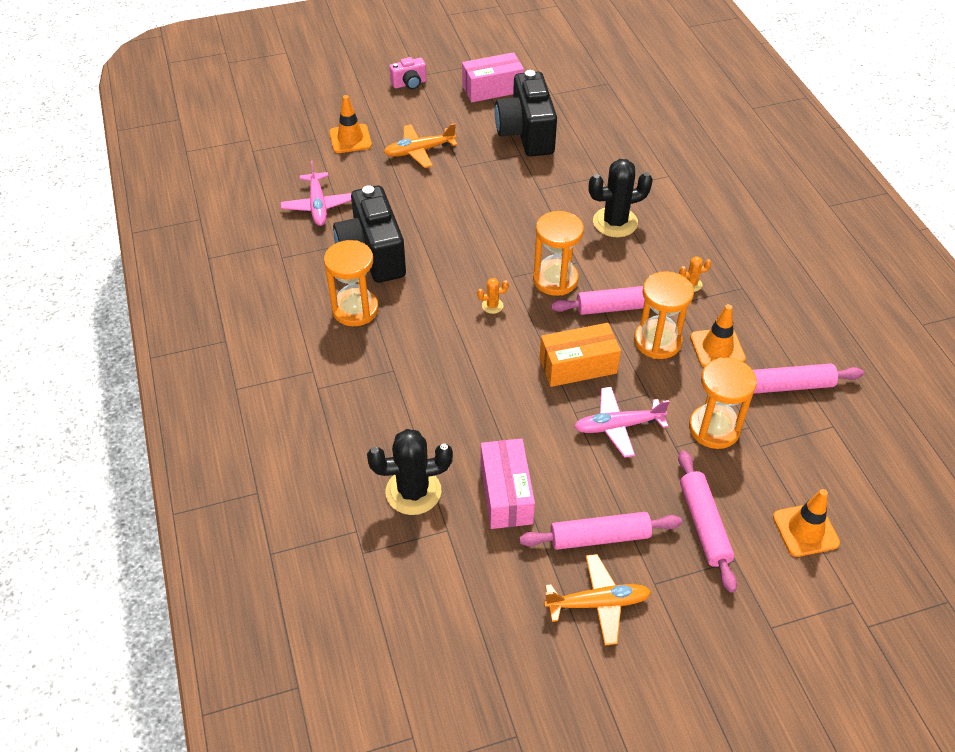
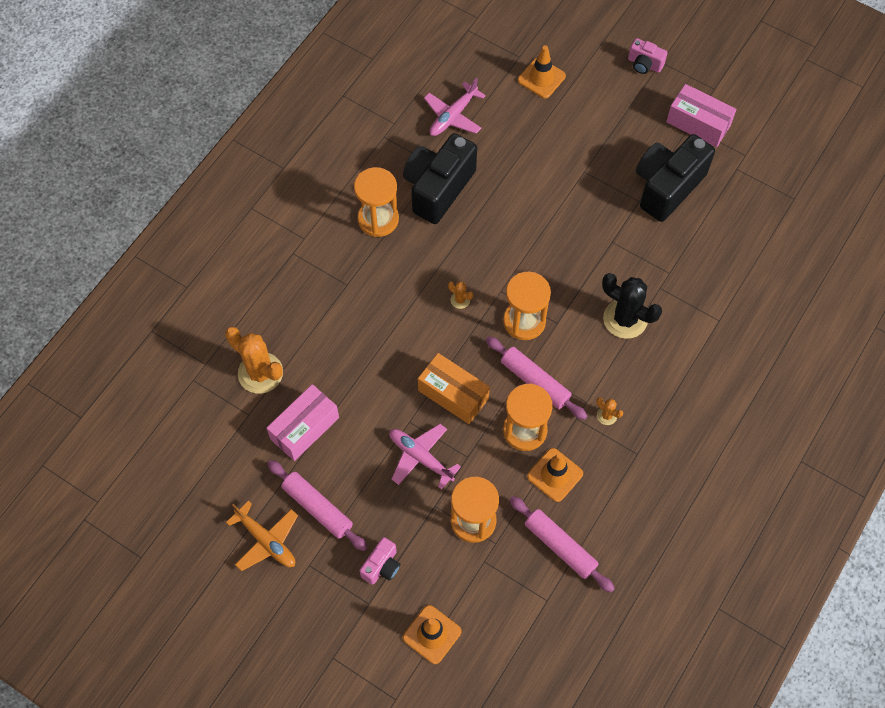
camera: 50 degrees right, 15 degrees up
(413, 492) = (260, 373): black cactus -> orange cactus
(419, 151) = (573, 132): orange plane -> none
(704, 524) = (382, 566): pink rolling pin -> pink camera

